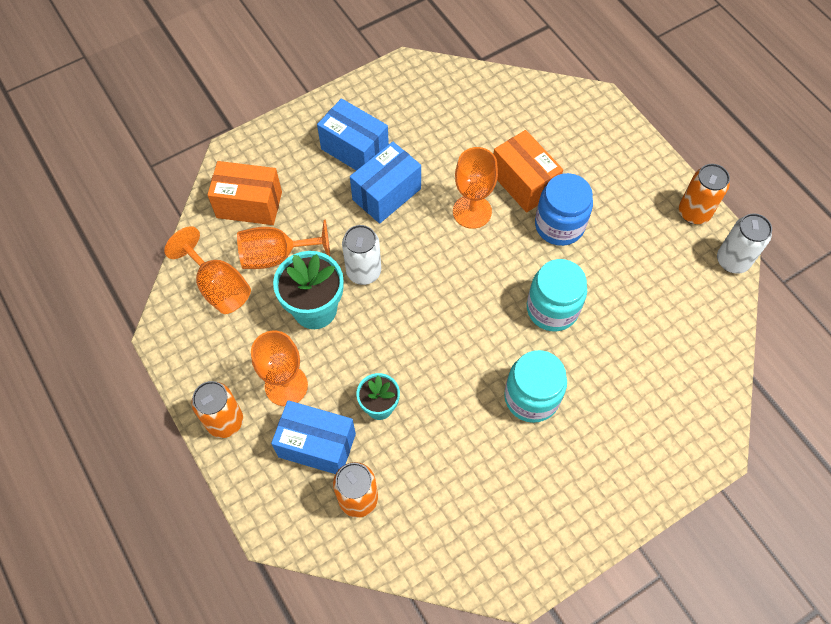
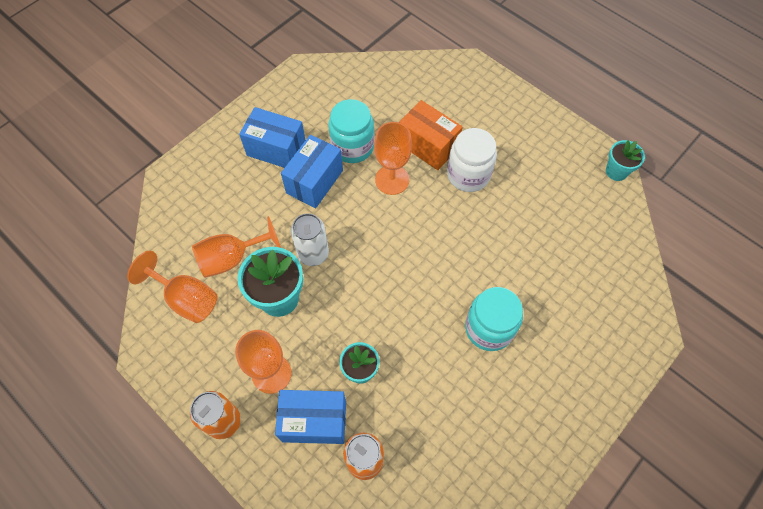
camera: 15 degrees left, 0 degrees up
(249, 204) = (195, 218): orange box -> none
(552, 309) = (483, 247): turquoise jar -> turquoise jar (352, 147)
(559, 225) = (468, 175): blue jar -> white jar
(694, 212) = (573, 139): orange can -> none
(732, 260) = (616, 171): white can -> turquoise flower pot

